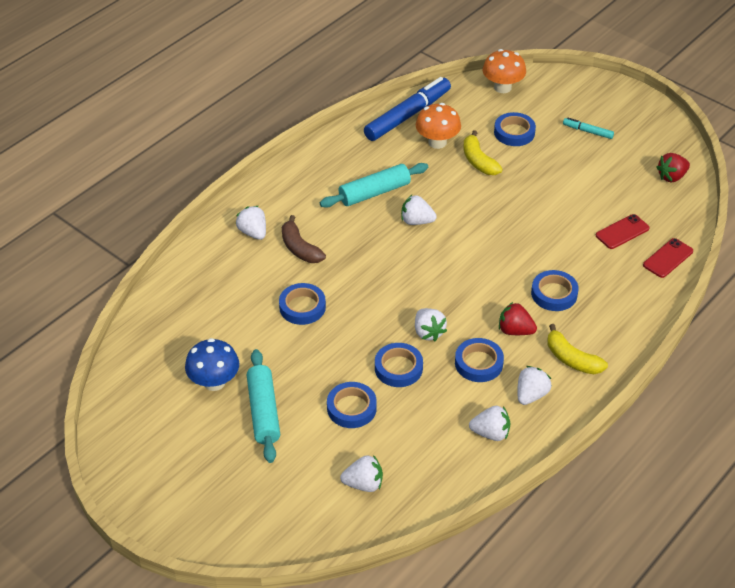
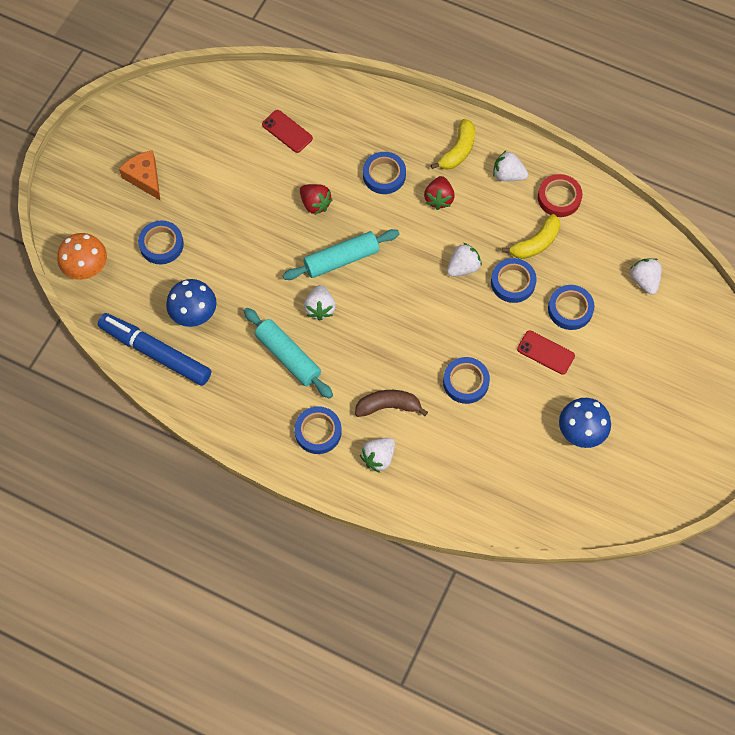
camera: 105 degrees left, 20 degrees up
(264, 411) = (599, 379): turquoise rolling pin -> turquoise rolling pin (341, 259)
(300, 248) = (388, 406): brown banana -> brown banana turned 135 degrees counterclockwise
(437, 142) = (194, 314): orange mushroom -> blue mushroom
(478, 161) = (215, 269): yellow banana -> yellow banana (535, 243)
(478, 363) = (486, 220): blue tape -> blue tape (318, 432)
(491, 433) = (559, 198): white strawberry -> red tape
(588, 131) = (144, 178): turquoise marker -> orange cheese
(668, 258) = (312, 92): red phone -> red phone (545, 352)
(671, 177) = (198, 99): red strawberry -> red strawberry (315, 204)

